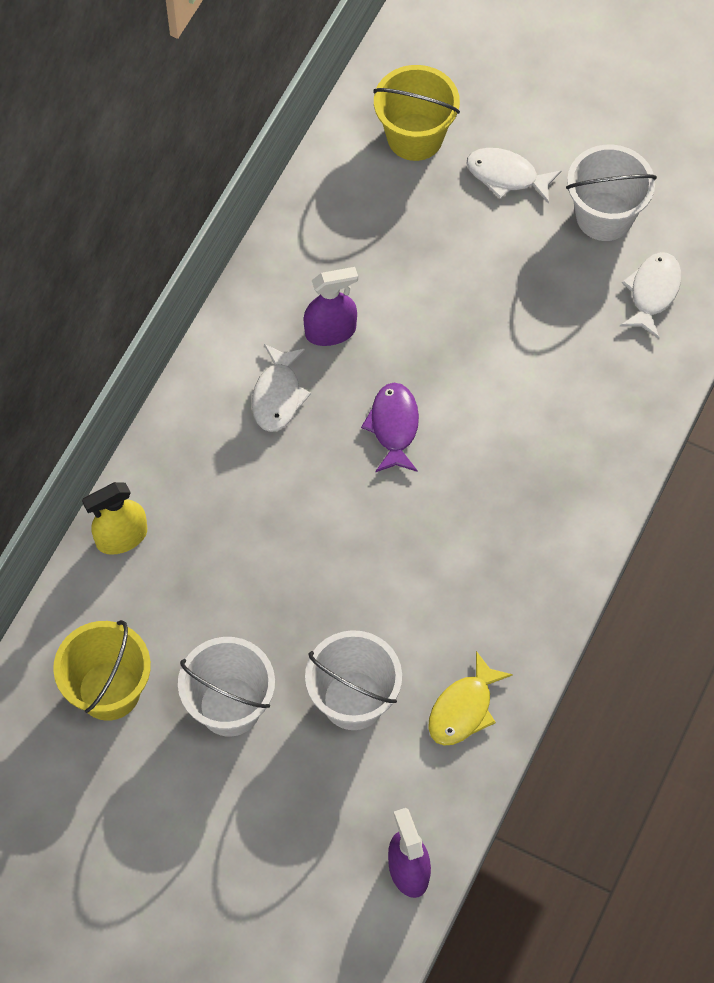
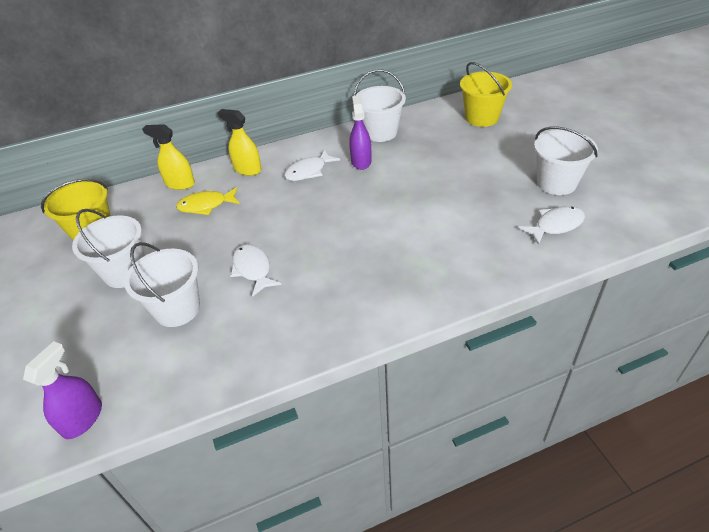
camera: 45 degrees right, 20 degrees down
(188, 449) = (247, 169): none -> yellow spray bottle
(301, 256) = (380, 132): none -> white bucket
(330, 331) = (361, 161): purple spray bottle -> purple spray bottle turned 120 degrees counterclockwise
(394, 426) = (346, 208): purple fish -> none
(463, 709) = (222, 354): yellow fish -> yellow fish (206, 205)
(506, 176) = (515, 147): white fish -> white fish (253, 269)

